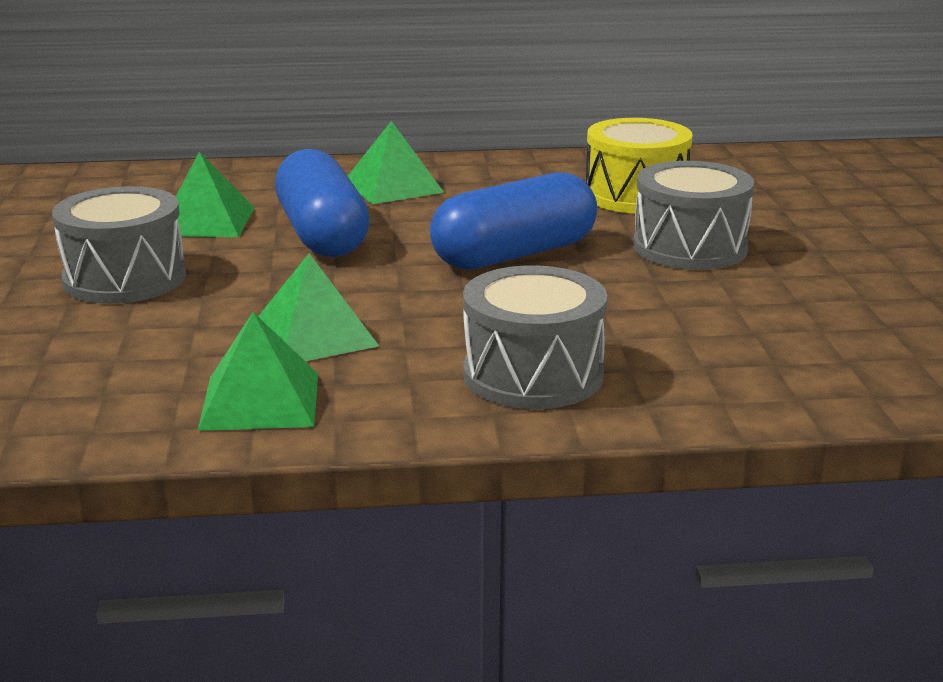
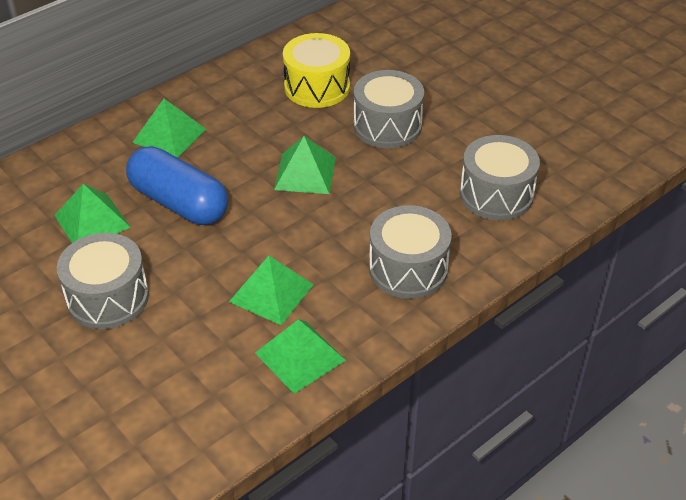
camera: 35 degrees left, 20 degrees up
(514, 255) = (305, 173): blue capsule -> green pyramid
(776, 349) = (496, 194): none -> grey drum

